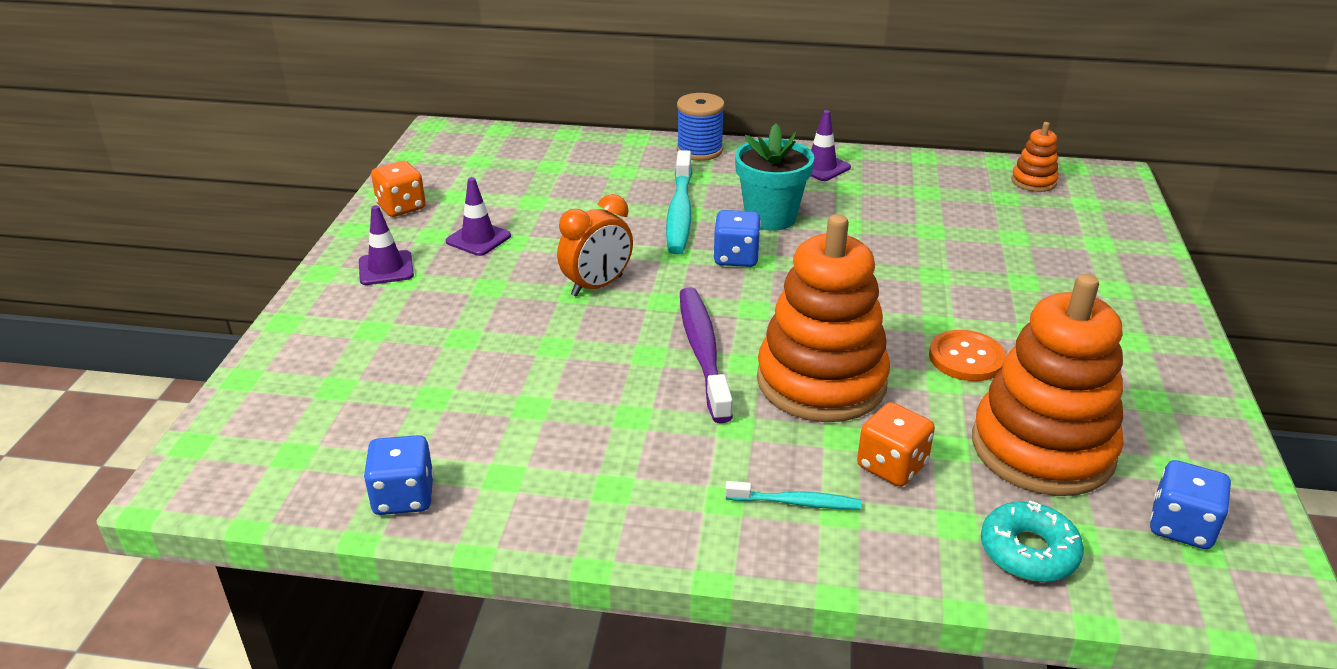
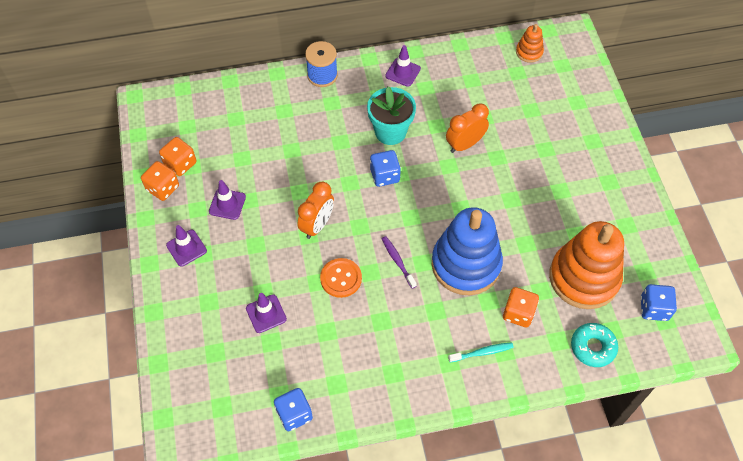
camera: 20 degrees left, 25 degrees up
(443, 190) = (180, 164): none -> orange dice
(449, 362) = (266, 314): none -> purple traffic cone
(679, 212) = (335, 142): turquoise toothbrush -> none
(703, 352) = (398, 261): purple toothbrush -> purple toothbrush, size x0.54
(821, 381) = (466, 264): orange stacking toy -> blue stacking toy
(884, 251) = (464, 144): none -> orange clock
(966, 358) = (532, 222): orange button -> orange button (341, 278)

